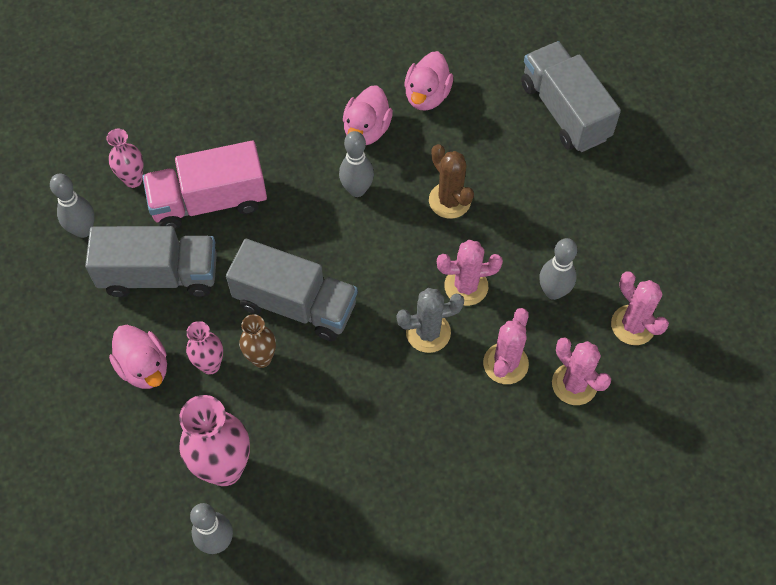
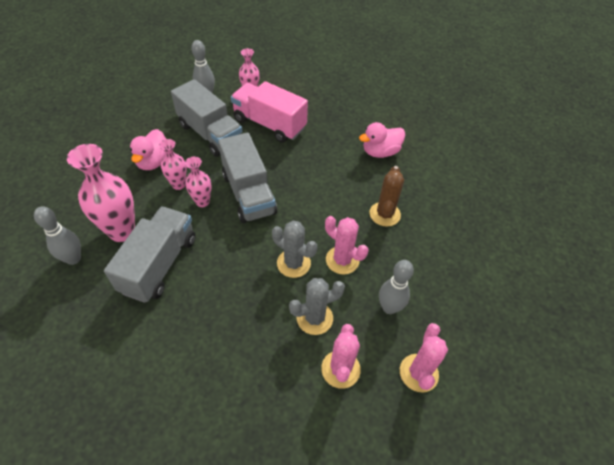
camera: 45 degrees right, 10 degrees down
(261, 358) = (202, 202): brown vase -> pink vase
(357, 190) = (342, 172): grey bowling pin -> none
(427, 95) = (431, 161): pink duck -> none
(505, 363) = (314, 318): pink cactus -> grey cactus
(564, 111) = (506, 226): grey truck -> grey truck (159, 264)

